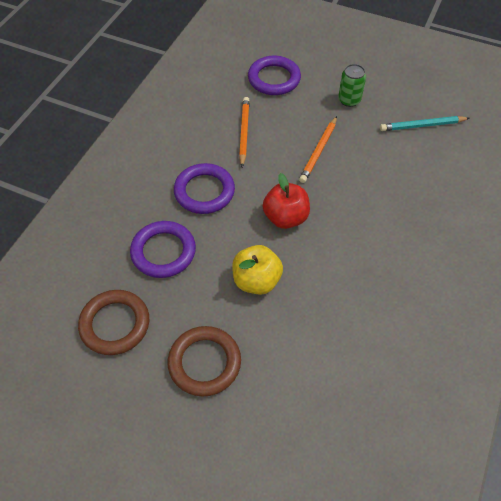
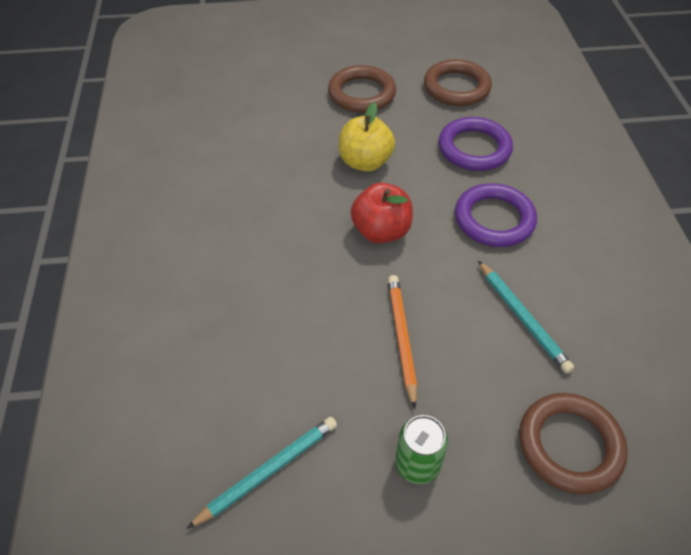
camera: 150 degrees right, 5 degrees down
(244, 132) = (523, 318): orange pencil -> turquoise pencil
(274, 79) = (569, 445): purple ring -> brown ring

